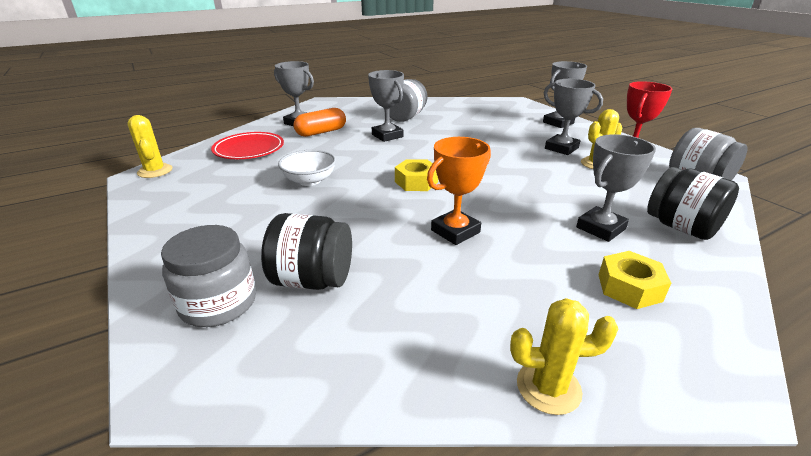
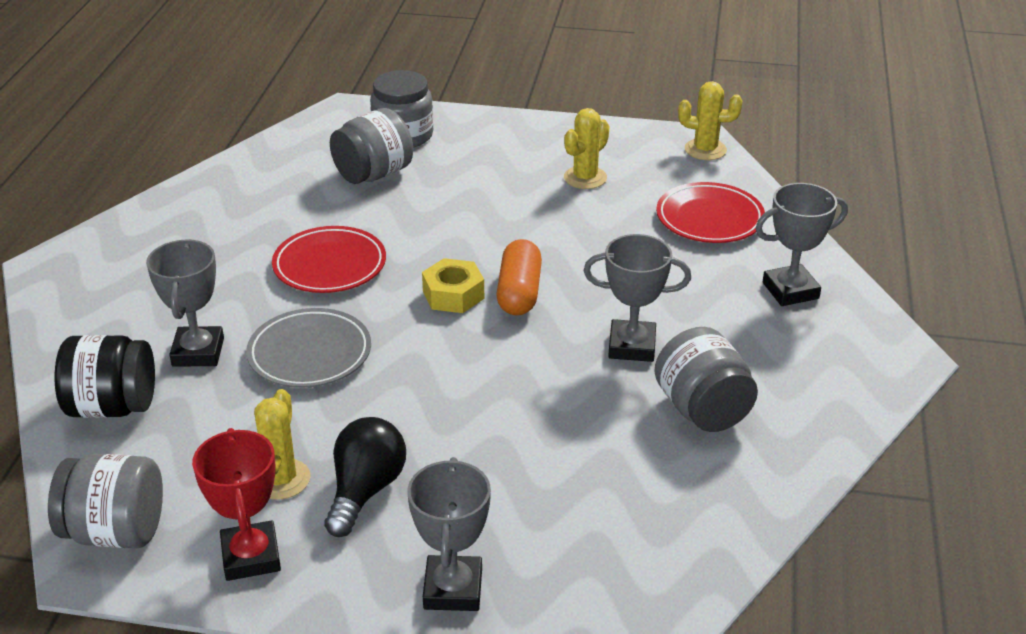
camera: 130 degrees right, 5 degrees up
(309, 180) = (554, 229): white bowl -> none
(313, 280) = (373, 174): black jar -> grey jar
(321, 132) = (718, 294): orange capsule -> orange capsule (519, 292)
(455, 231) = (330, 265): orange trophy -> red plate
(530, 195) = (310, 354): none -> grey plate
(548, 387) = (154, 210): yellow cactus -> yellow cactus (585, 178)
(561, 148) = (365, 490): grey trophy -> black light bulb
(629, 287) = (136, 301): yellow nut -> none

